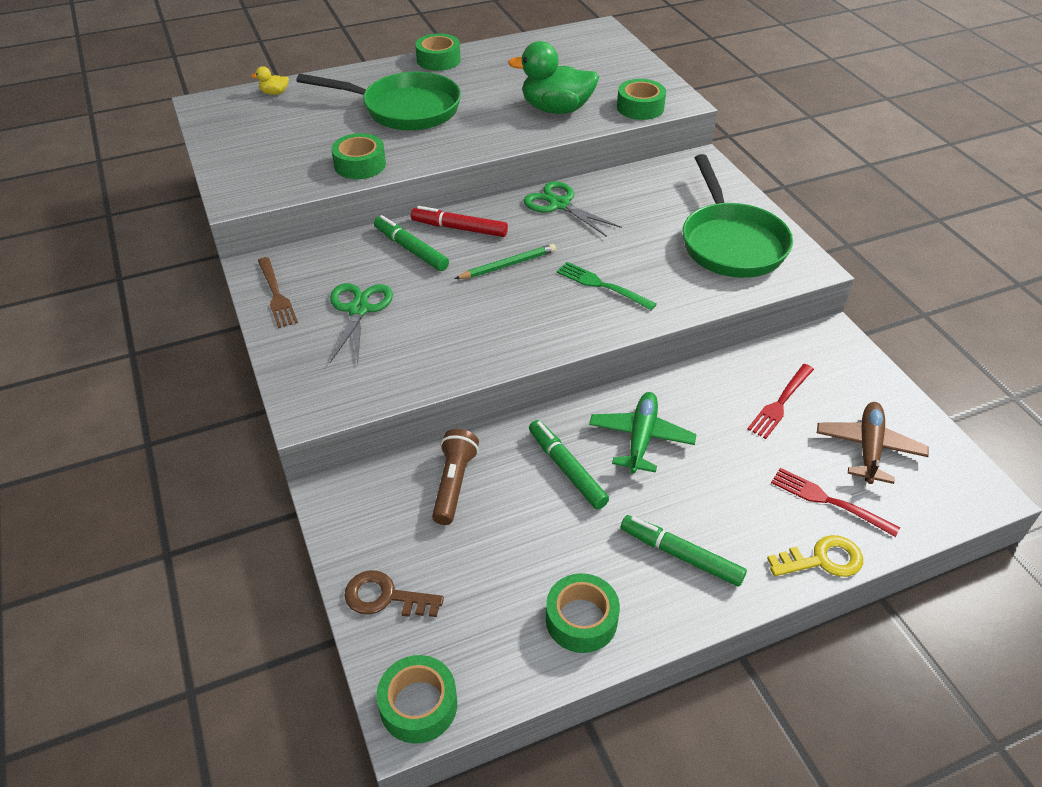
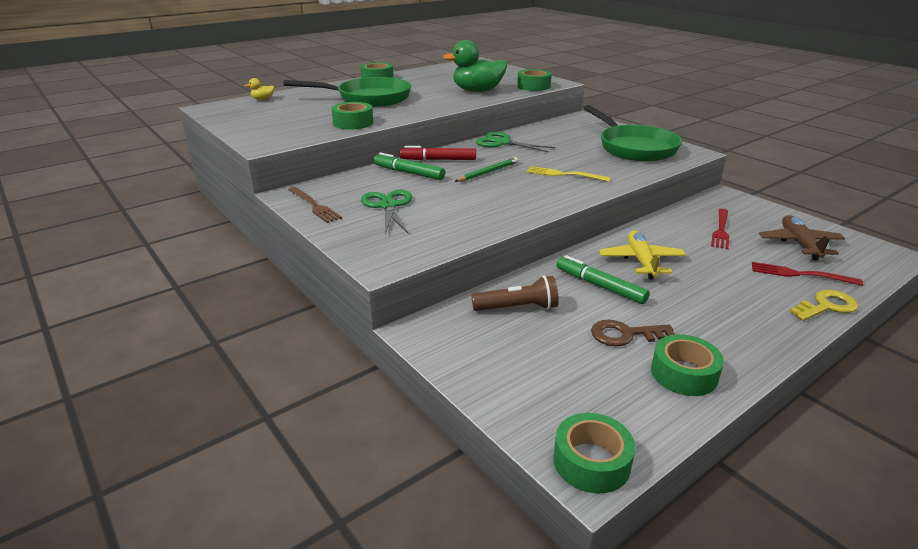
camera: 15 degrees left, 15 degrees down
(385, 597) = (509, 390): brown key -> brown key (625, 334)
(454, 483) = (518, 308): brown flashlight -> brown flashlight turned 90 degrees clockwise
(602, 286) = (564, 174): green fork -> yellow fork
(640, 438) = (641, 261): green plane -> yellow plane
(680, 555) = (725, 321): green marker -> none

